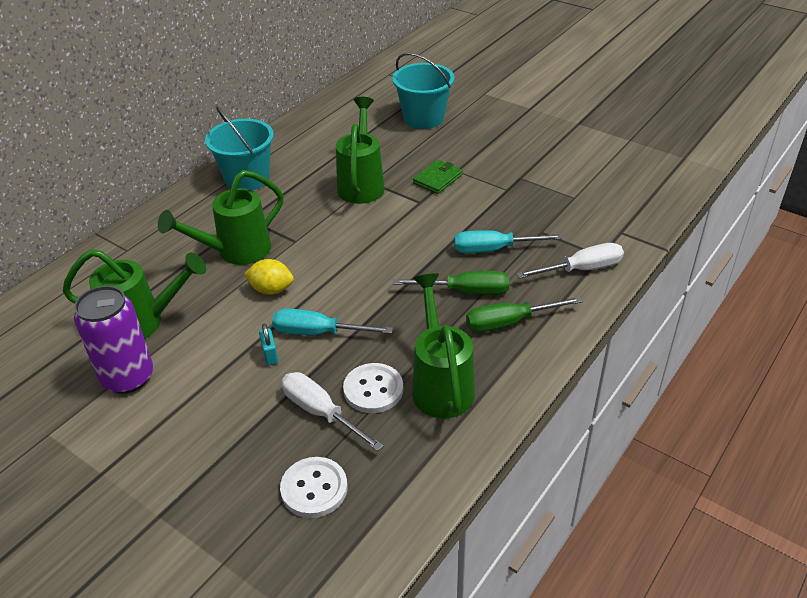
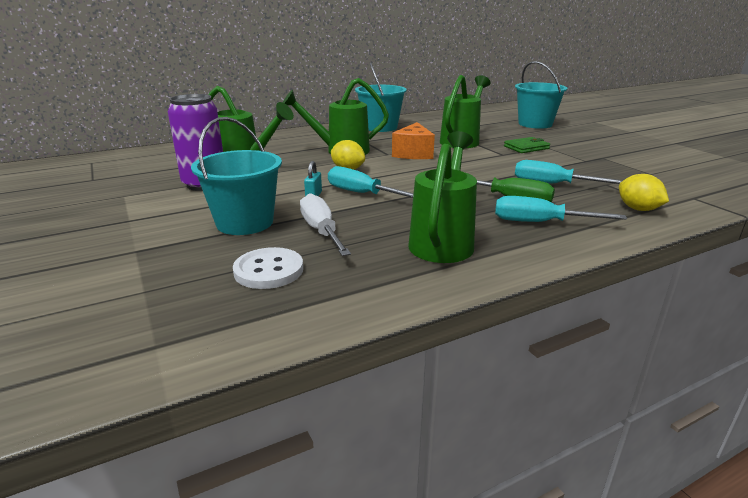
camera: 25 degrees right, 15 degrees down
(233, 428) = (245, 222): none -> turquoise bucket
(323, 231) = (413, 153): none -> orange cheese
(373, 390) = (378, 230): white button -> none
(509, 323) = (540, 222): green screwdriver -> turquoise screwdriver
(581, 269) = (638, 209): white screwdriver -> yellow lemon

